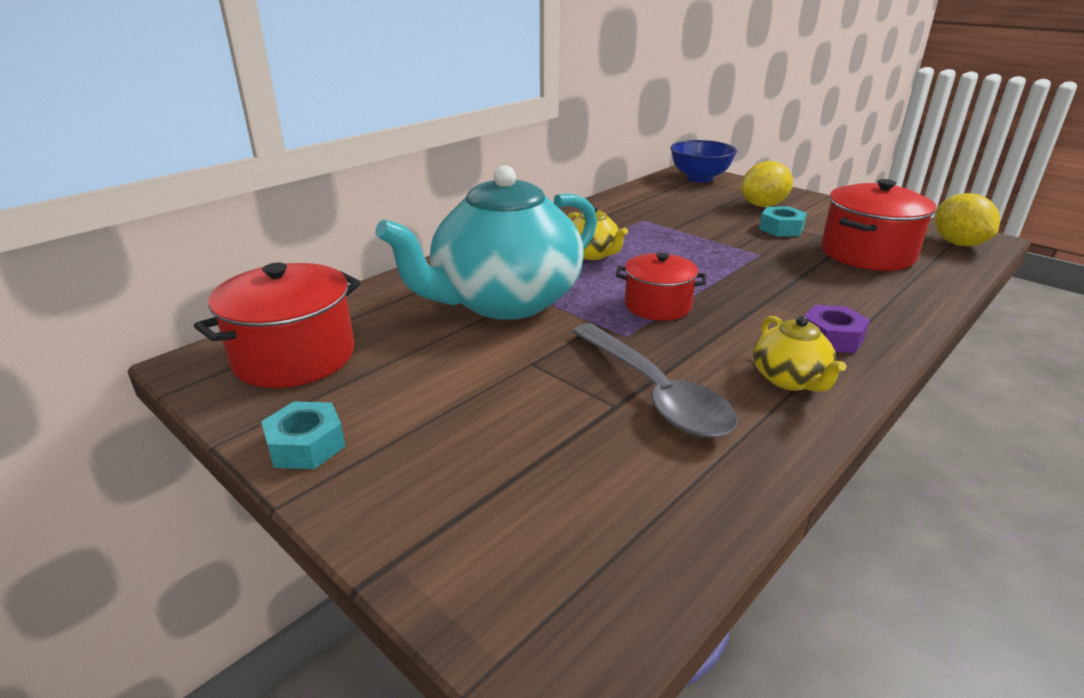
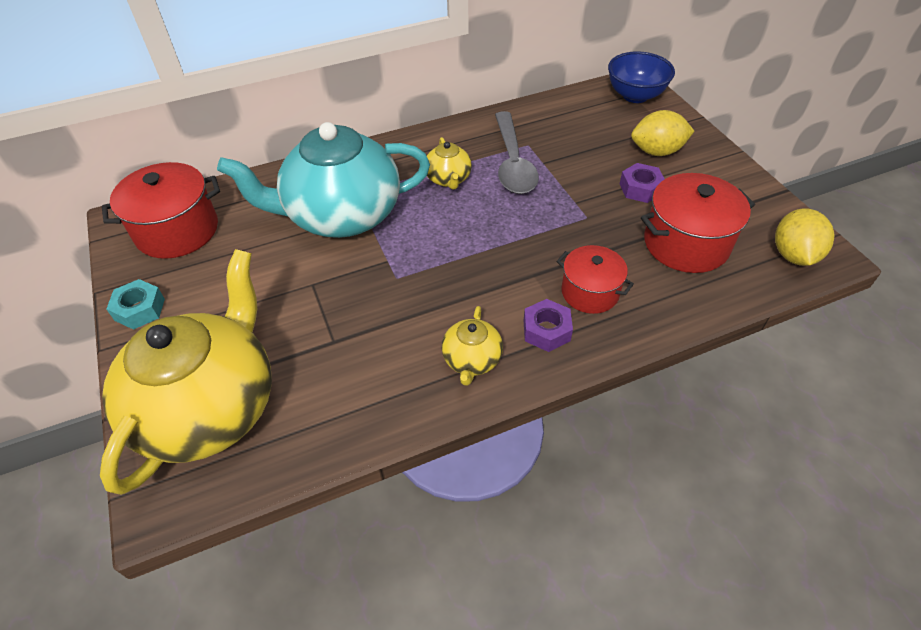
camera: 25 degrees right, 20 degrees up
(520, 519) = (210, 408): none -> yellow teapot
(654, 392) = (368, 339): grey spoon -> grey spoon (513, 162)
(657, 306) = (446, 254): red pot -> red pot (590, 292)
(781, 229) = (640, 188): turquoise nut -> purple nut

